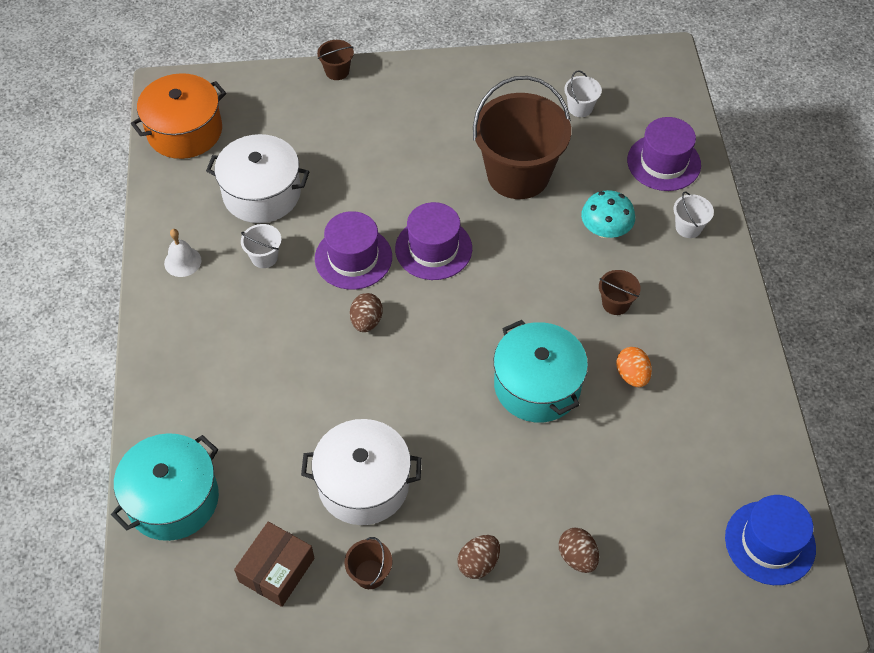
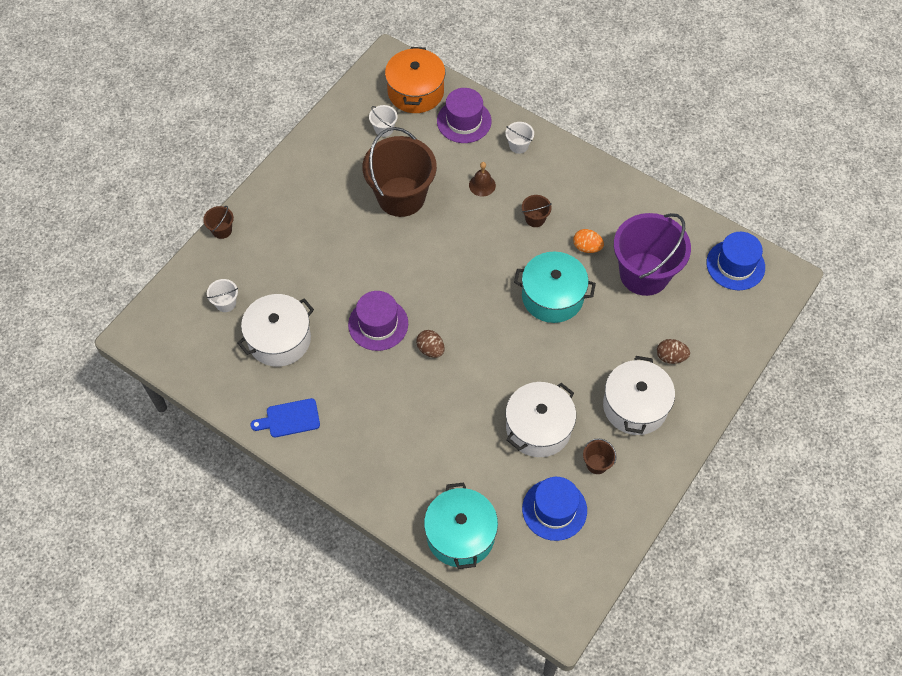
camera: 50 degrees left, 5 degrees up
(182, 261) = (290, 418): white bell -> blue cutting board
(184, 131) = (182, 348): orange pot -> orange pot (415, 92)
(264, 257) = (331, 371): white bucket -> white bucket (226, 303)
(276, 570) = (554, 509): brown box -> blue hat
(433, 248) = (412, 278): purple hat -> none
(478, 563) = (635, 406): brown egg -> white pot
(605, 230) = (482, 185): turquoise mushroom -> brown bell
(657, 454) = (644, 274): none -> purple bucket

